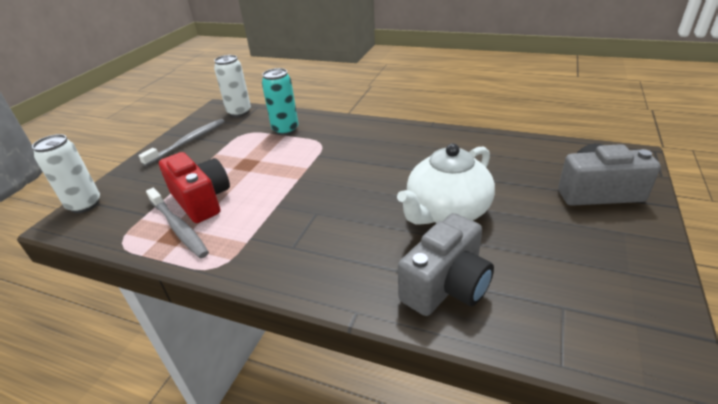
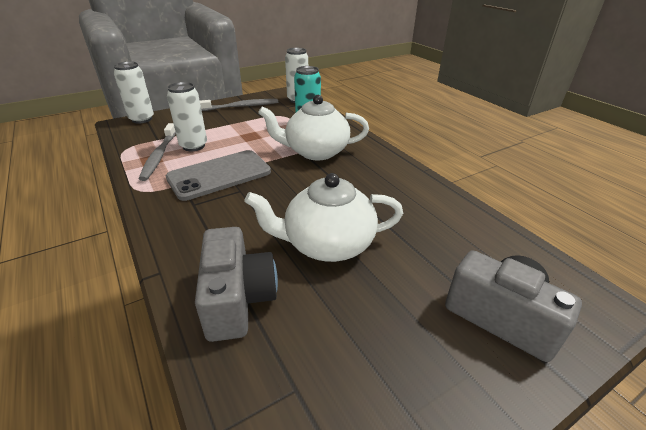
camera: 35 degrees right, 0 degrees up
(201, 200) = (193, 146): red camera -> white can
(275, 211) = (219, 175): none -> grey phone
(330, 150) = (315, 152): none -> white teapot
(446, 285) = (238, 299): grey camera -> grey camera turned 90 degrees counterclockwise

